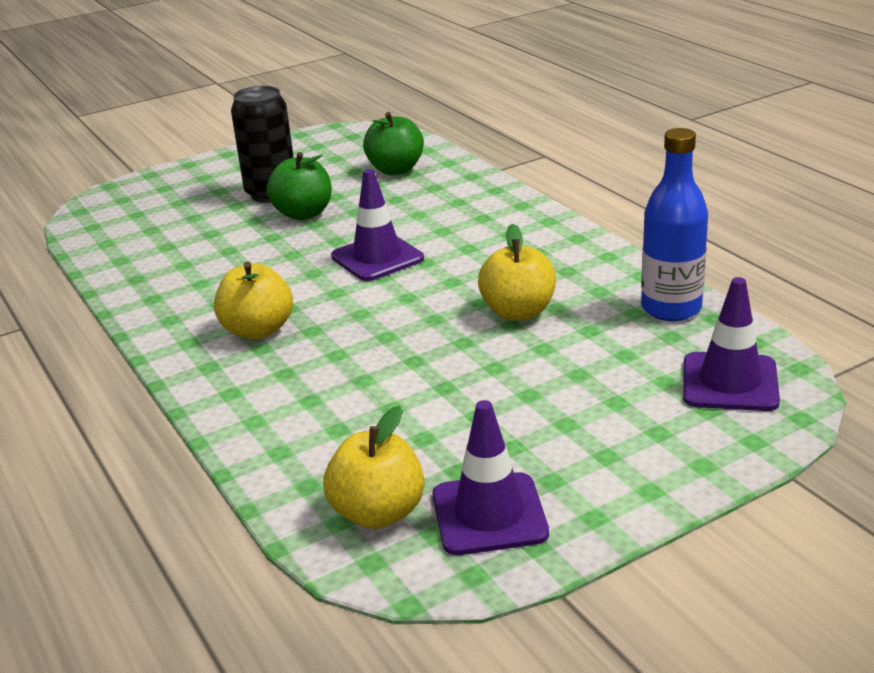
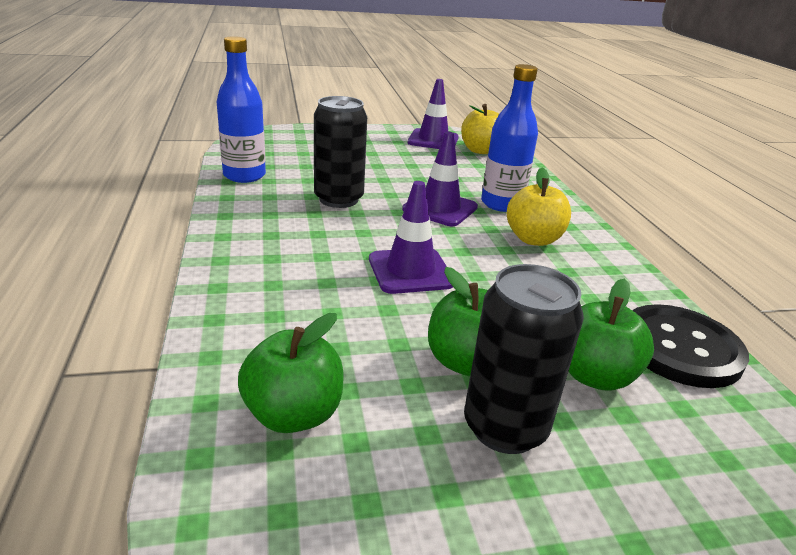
camera: 165 degrees left, 0 degrees up
(132, 264) = (680, 348): none -> black button
(210, 230) = (594, 375): none -> green apple
(306, 375) = (501, 204): none -> blue bottle
(518, 312) = (338, 199): yellow apple -> black can
(730, 382) = (274, 145): purple traffic cone -> purple traffic cone (440, 208)

